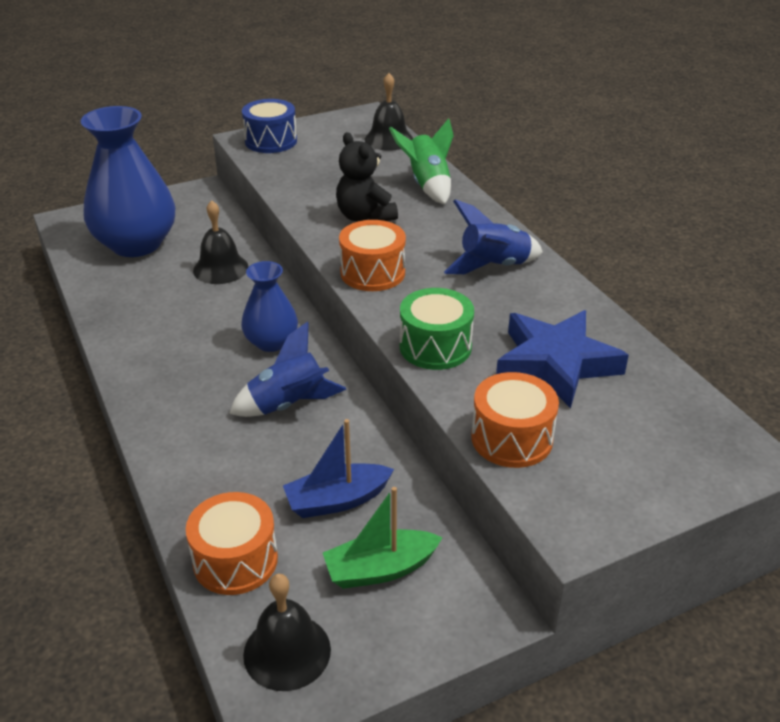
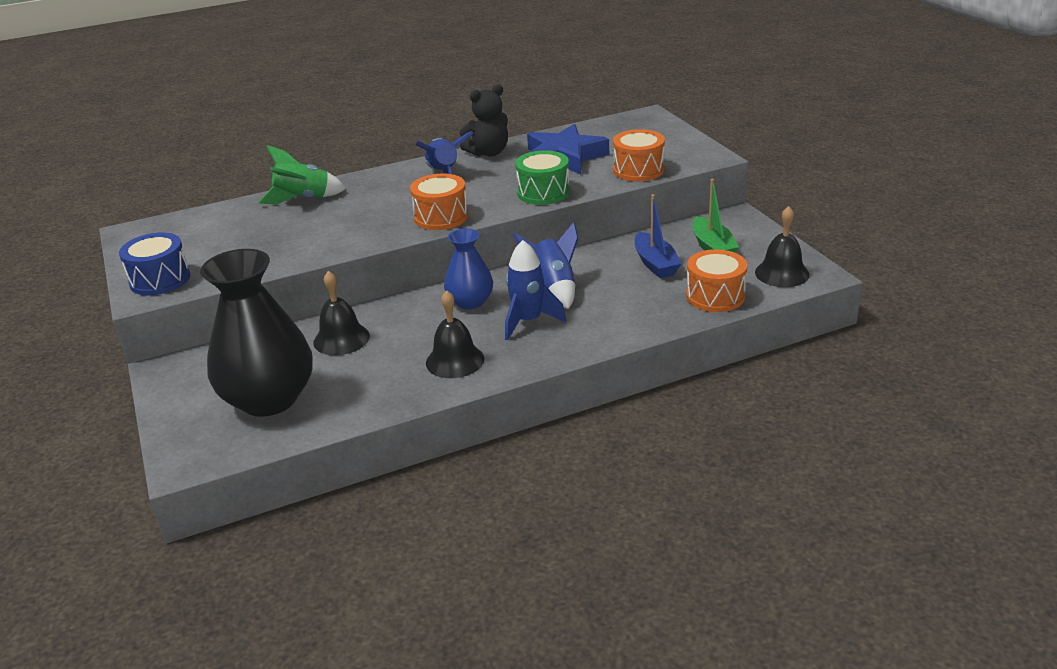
camera: 85 degrees left, 5 degrees down
(136, 244) = (269, 399): blue vase -> black vase
(218, 386) = (528, 321): none -> blue rocket
(364, 217) = (348, 224): black teddy bear -> black teddy bear (488, 153)
(389, 139) = (198, 218): black bell -> black bell (455, 360)

